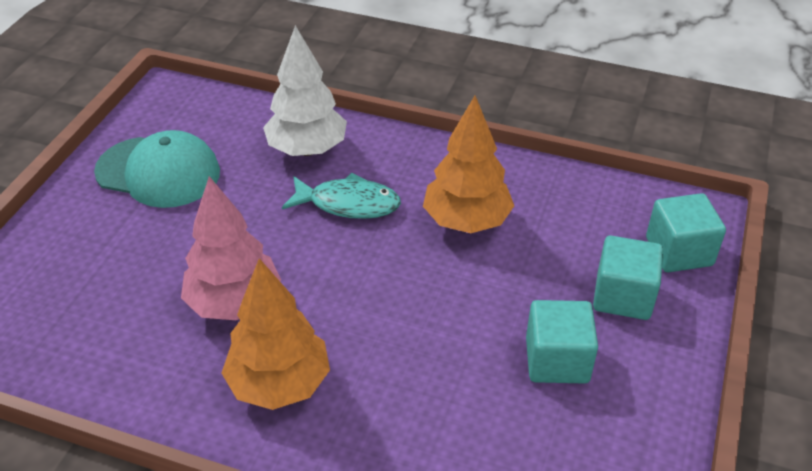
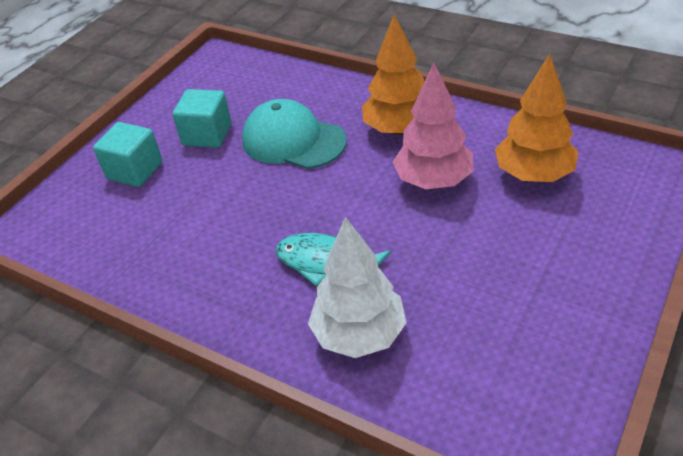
camera: 165 degrees left, 0 degrees up
(158, 172) = (528, 317): turquoise cap -> turquoise cap (293, 140)
(467, 221) = (222, 237): orange tree -> orange tree (533, 175)
(679, 251) = (66, 200): turquoise cube -> none

